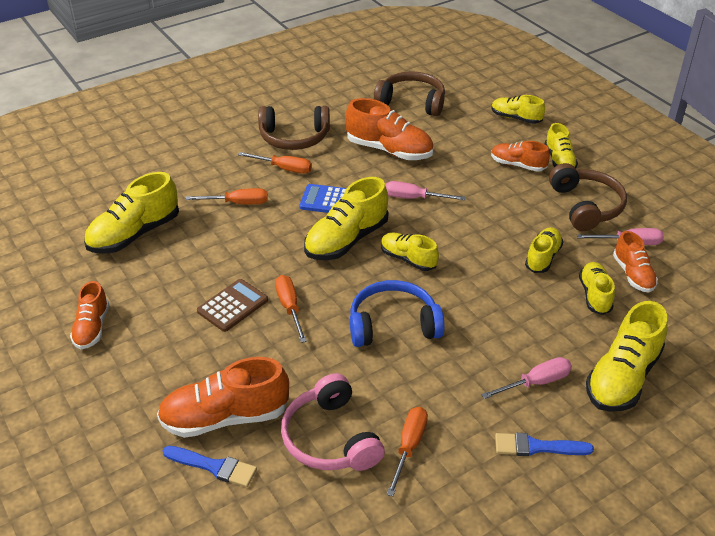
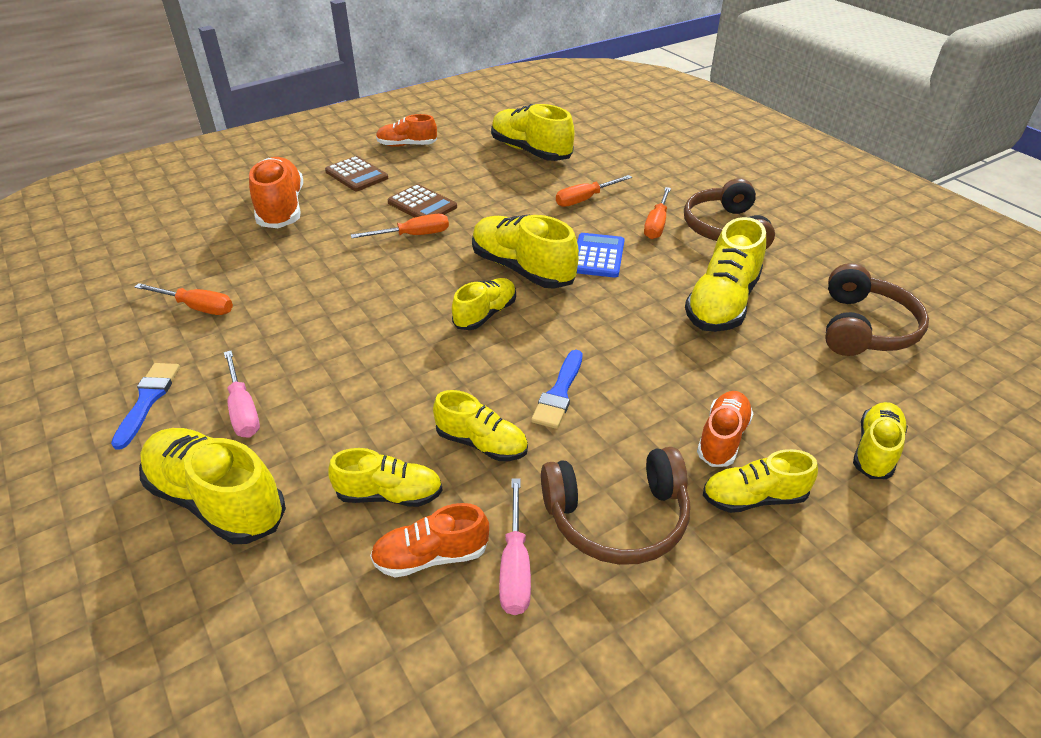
camera: 90 degrees right, 0 degrees up
(157, 363) = (356, 175): none -> brown calculator
(214, 466) = (230, 207): blue brush -> blue brush (559, 393)
(238, 203) = (585, 199): orange screwdriver -> orange screwdriver turned 60 degrees clockwise
(330, 438) = (231, 262): pink headphones -> none
(389, 150) = (722, 303): orange shoe -> yellow shoe
(393, 324) = (373, 301): blue headphones -> none
(414, 198) = (612, 322): pink screwdriver -> none

